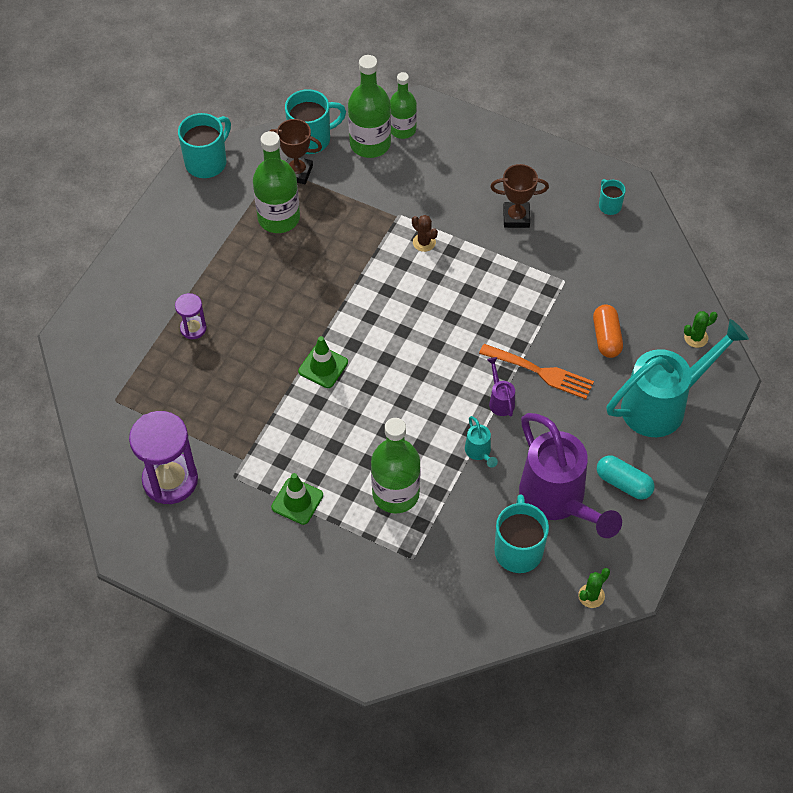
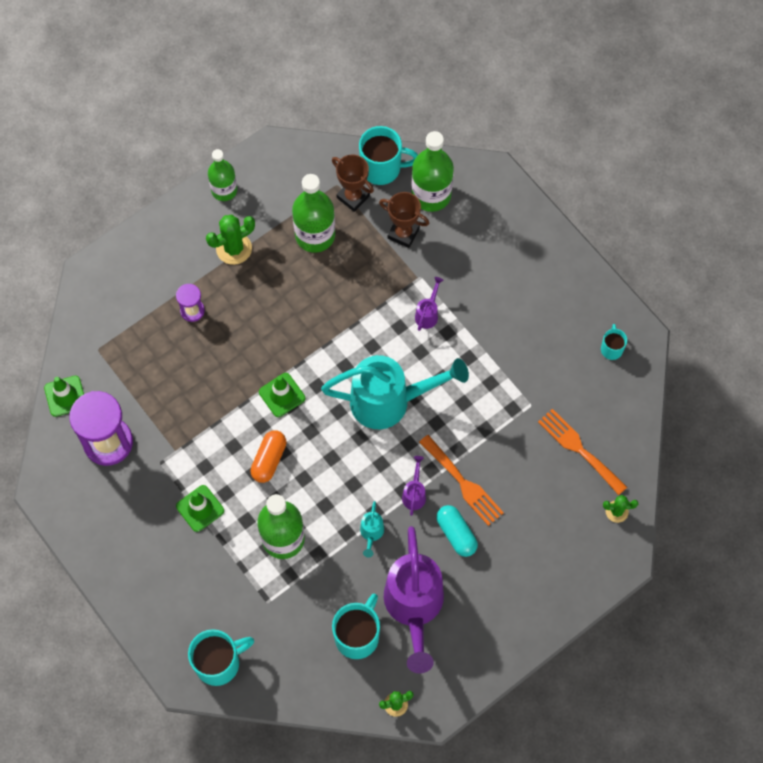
camera: 25 degrees right, 10 degrees up
(103, 456) = (65, 396): none -> green traffic cone
(205, 259) = (234, 248): none -> green cactus
(207, 162) = (281, 153): turquoise mug -> turquoise mug (219, 663)
(402, 129) = (467, 192): green bottle -> green bottle (224, 190)
(424, 242) = (428, 314): brown cactus -> purple watering can
(516, 217) = (522, 324): brown trophy -> brown trophy (403, 233)
(606, 337) = (538, 476): orange capsule -> orange capsule (269, 460)
(623, 483) = (478, 617): turquoise capsule -> turquoise capsule (456, 534)
(630, 299) = (579, 449): none -> orange fork
(663, 404) = (552, 561): turquoise watering can -> turquoise watering can (390, 401)

